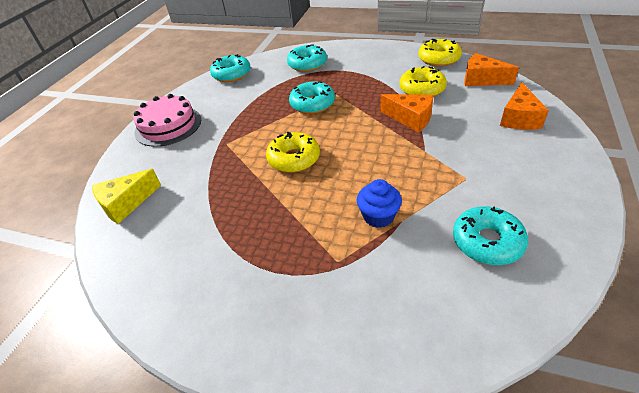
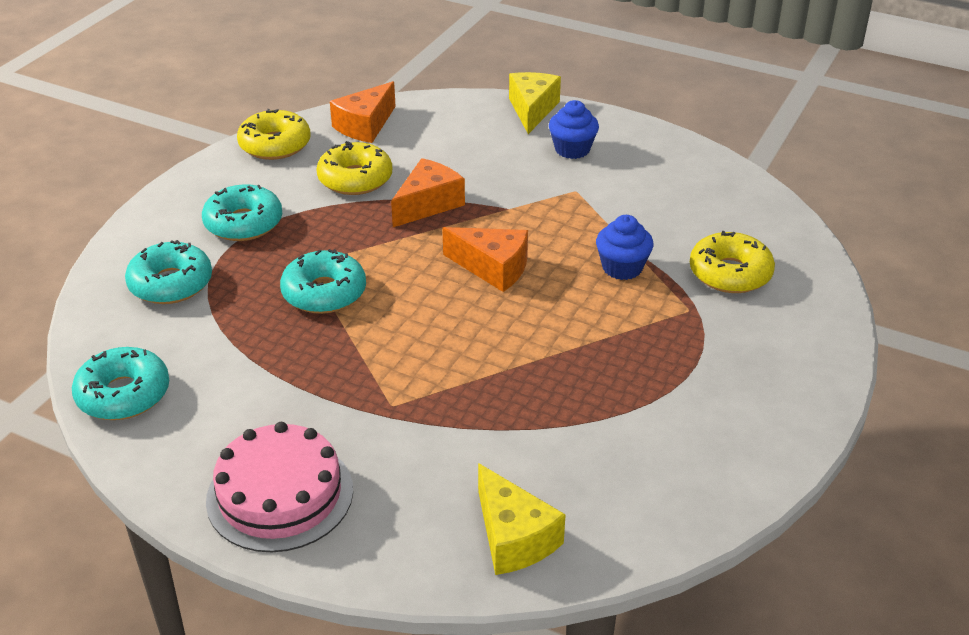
camera: 85 degrees left, 5 degrees down
(294, 159) = (473, 328): yellow donut -> yellow donut (730, 273)
(487, 242) = (680, 203): turquoise donut -> turquoise donut (243, 223)
(519, 118) = (475, 125): orange cheese -> orange cheese (493, 268)
(523, 168) = (572, 149): none -> blue cupcake
(564, 139) = (532, 110): none -> yellow cheese

